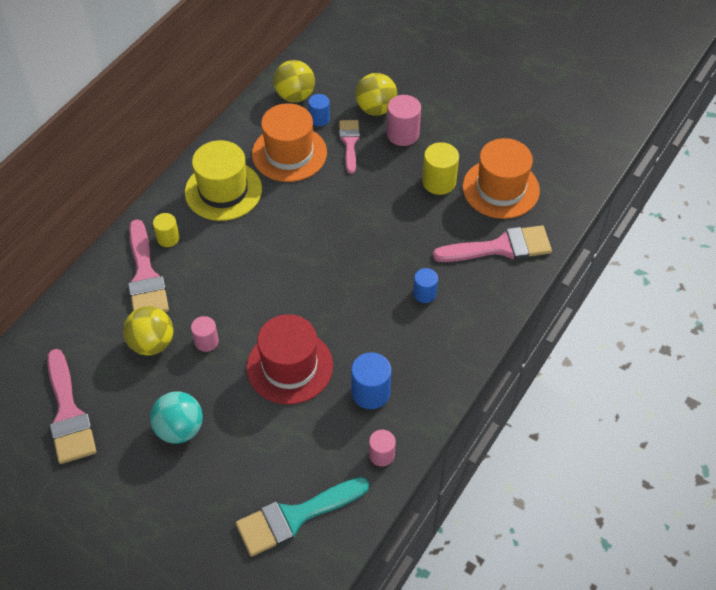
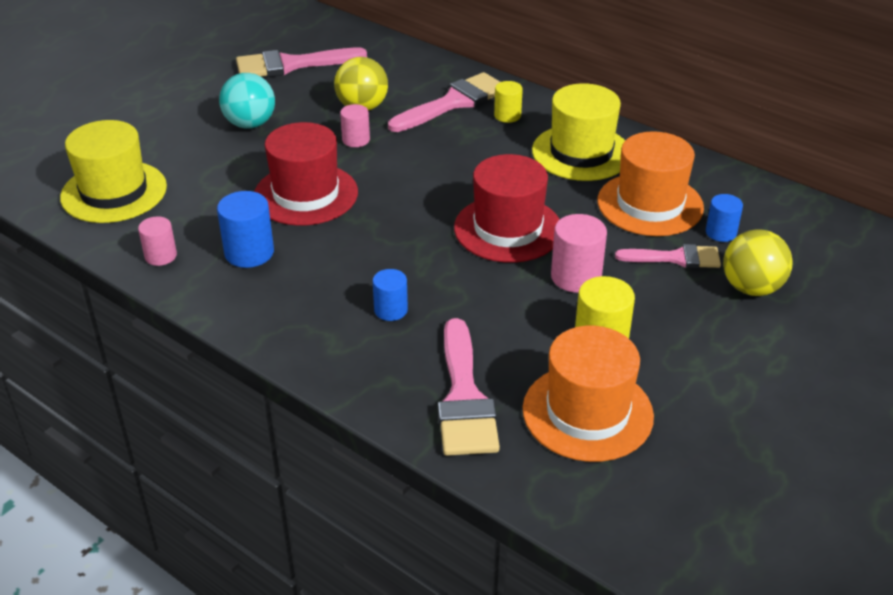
camera: 95 degrees right, 15 degrees down
(145, 276) = (454, 102): pink brush -> pink brush turned 150 degrees clockwise
(295, 96) = (764, 213): yellow ball -> none
(295, 517) = (114, 192): turquoise brush -> yellow hat
(325, 232) = (508, 229): none -> red hat
(402, 134) = (700, 312): pink cylinder -> pink cylinder (576, 277)

